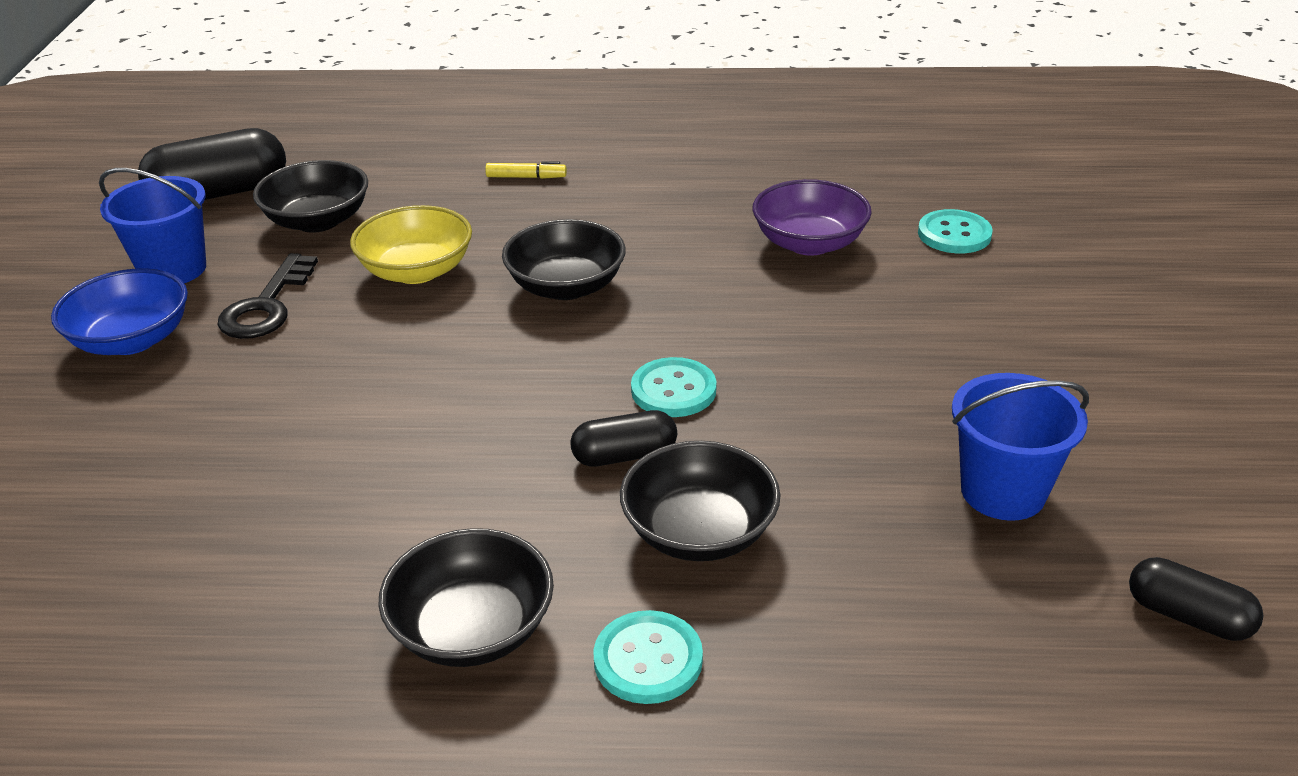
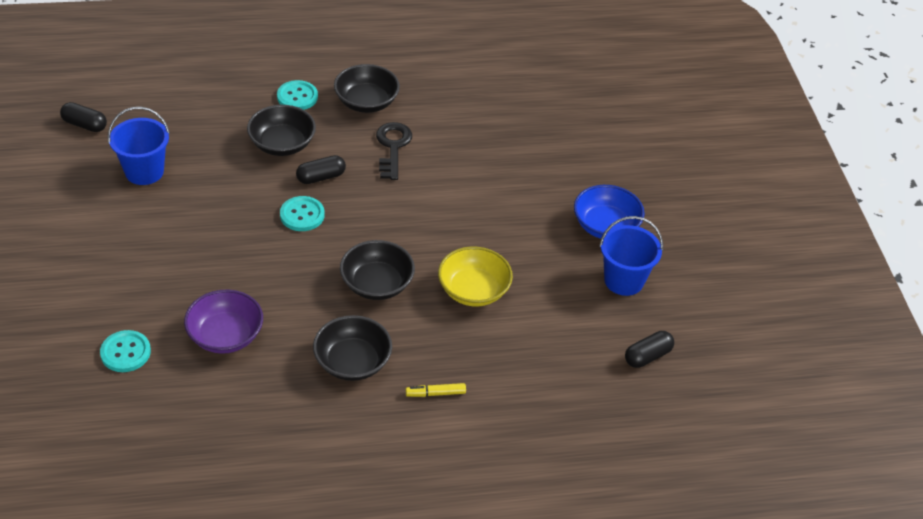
camera: 165 degrees right, 10 degrees up
(220, 193) = (647, 356): black capsule -> black capsule, size x0.56
(266, 305) = (548, 256): black key -> black key (393, 147)
(317, 221) = (561, 332): black bowl -> black bowl (352, 362)

